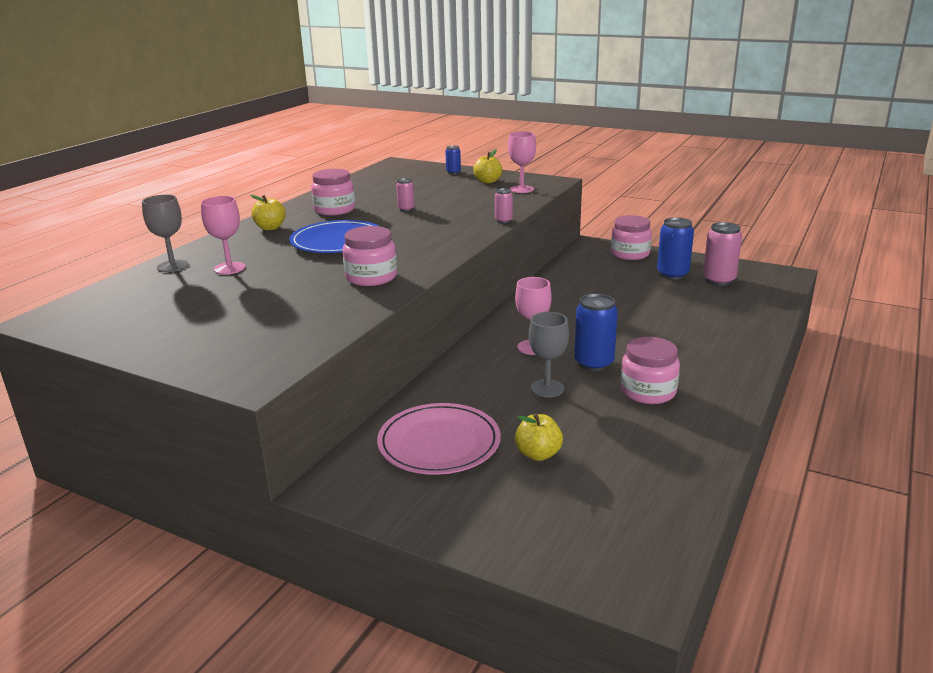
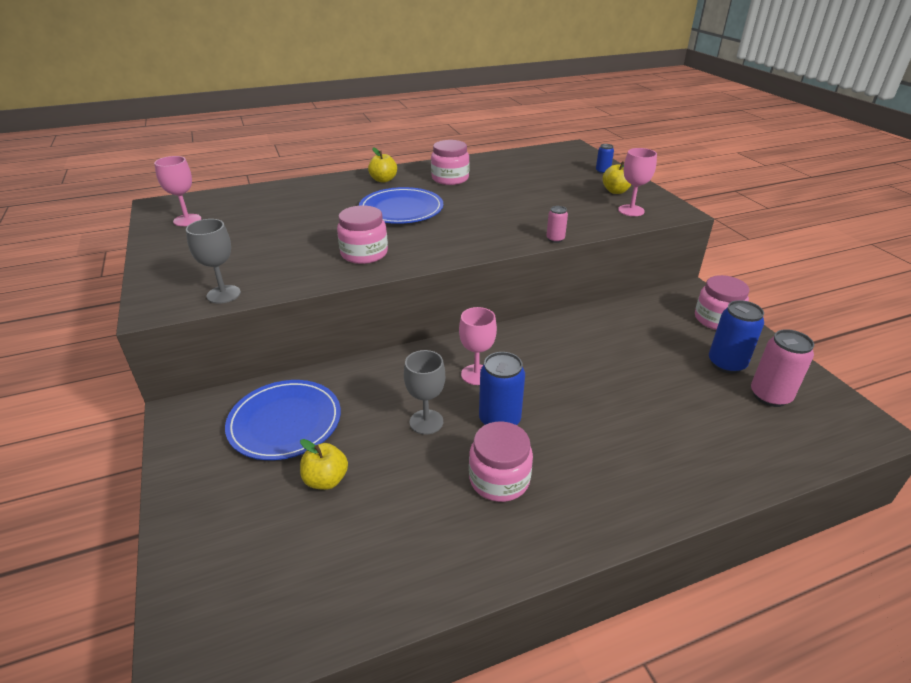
camera: 40 degrees right, 10 degrees up
(173, 266) = (279, 190): grey goblet -> grey goblet (223, 294)
(229, 268) = (302, 206): pink goblet -> pink goblet (187, 220)
(406, 209) = (500, 197): pink can -> none
(439, 443) = (285, 422): pink plate -> blue plate

